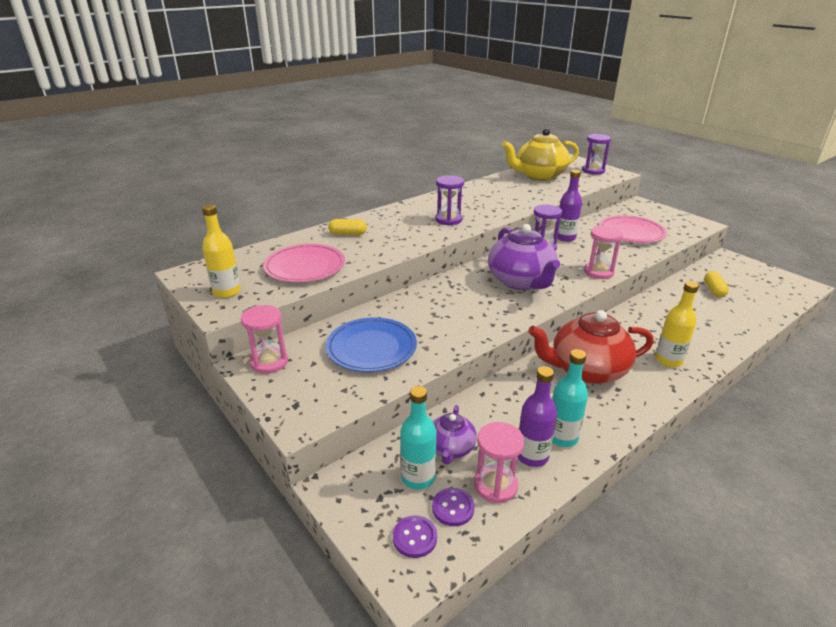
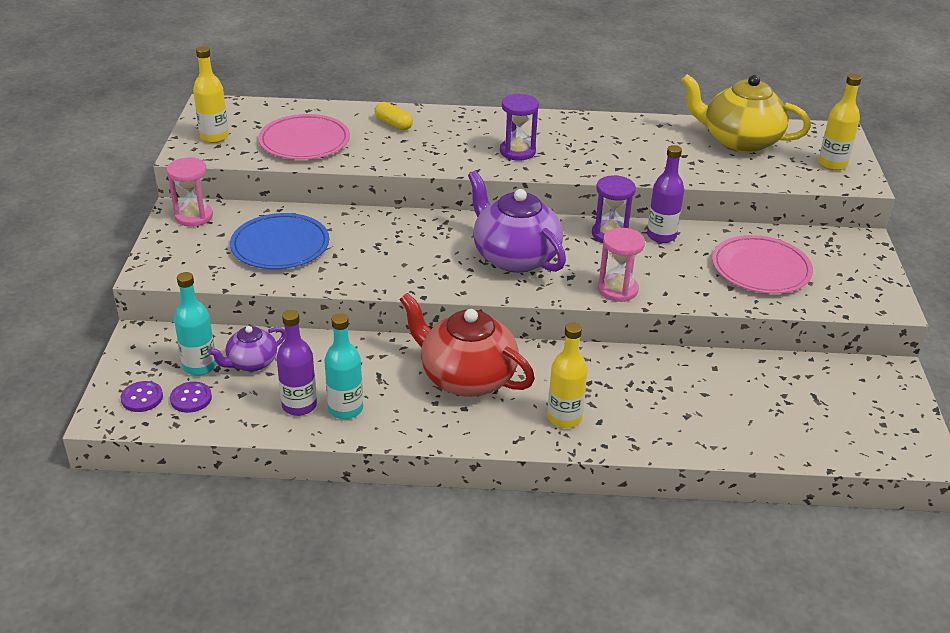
camera: 40 degrees right, 5 degrees up
(495, 485) = (240, 405): pink hourglass -> none
(521, 281) = (515, 257): purple teapot -> purple teapot turned 120 degrees clockwise
(593, 171) = (832, 164): purple hourglass -> yellow bottle
(713, 290) = (778, 391): yellow capsule -> none

